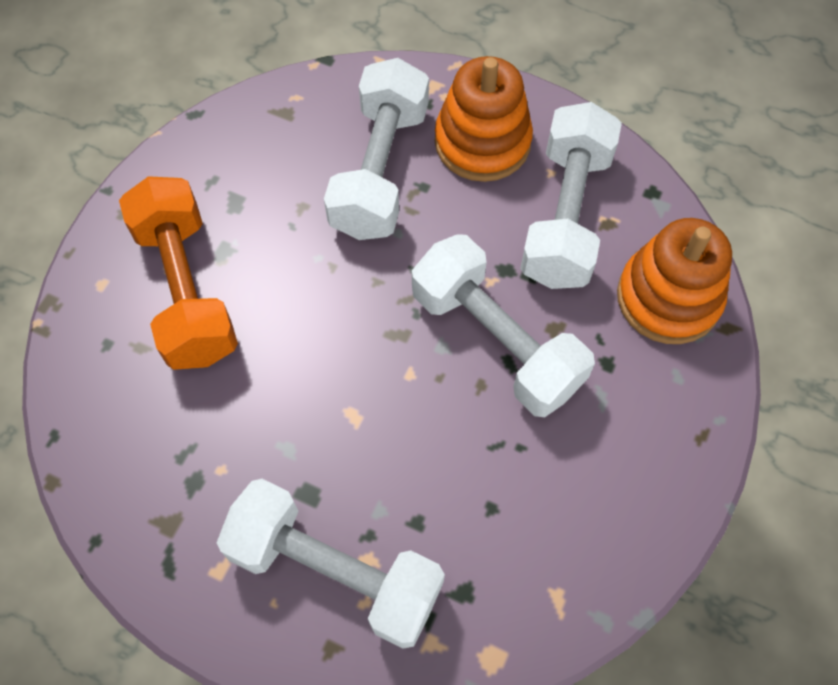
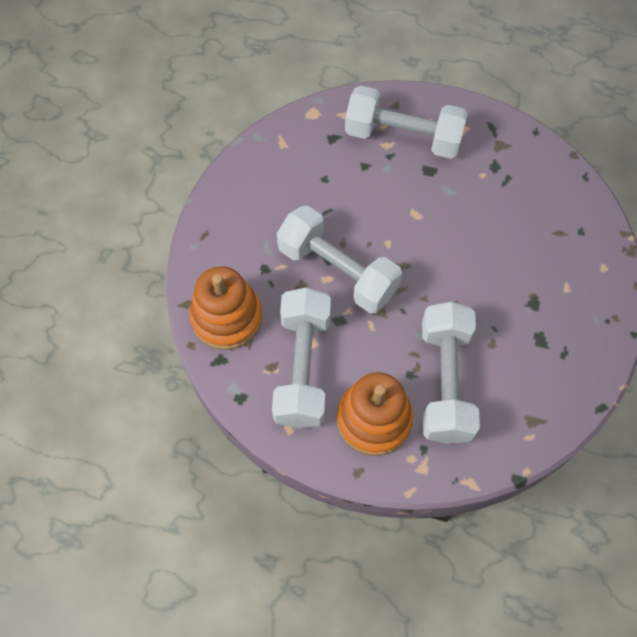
camera: 170 degrees right, 0 degrees up
(187, 290) = (546, 272): orange dumbbell -> none

